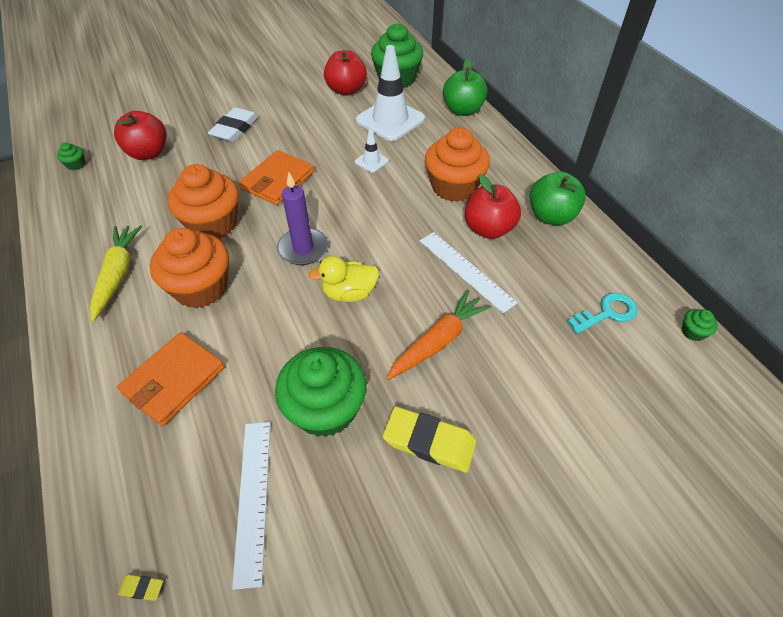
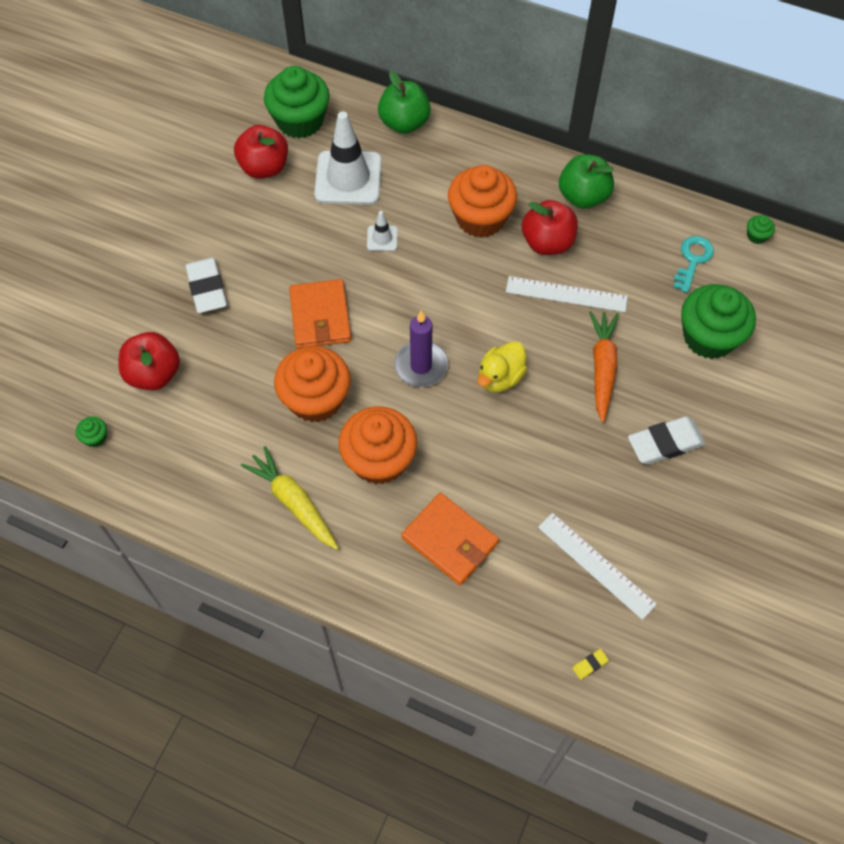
camera: 40 degrees left, 10 degrees up
(173, 380) = (450, 541): orange wallet -> orange wallet turned 45 degrees counterclockwise
(325, 409) = (578, 475): green cupcake -> green cupcake (709, 337)
(429, 442) = (665, 443): yellow eraser -> white eraser

